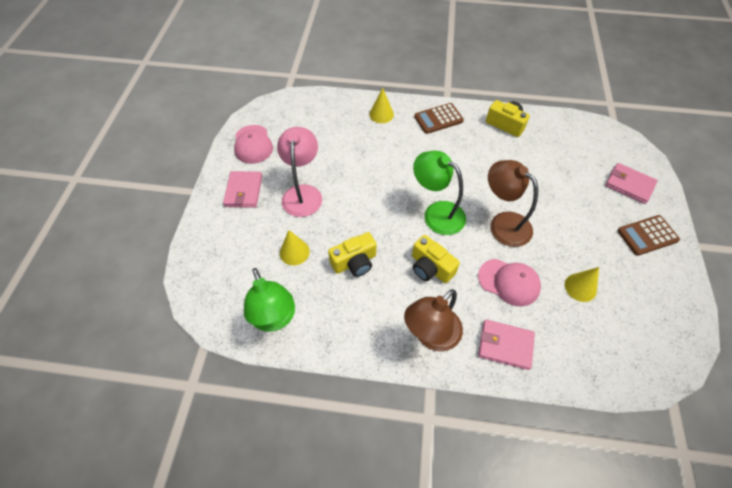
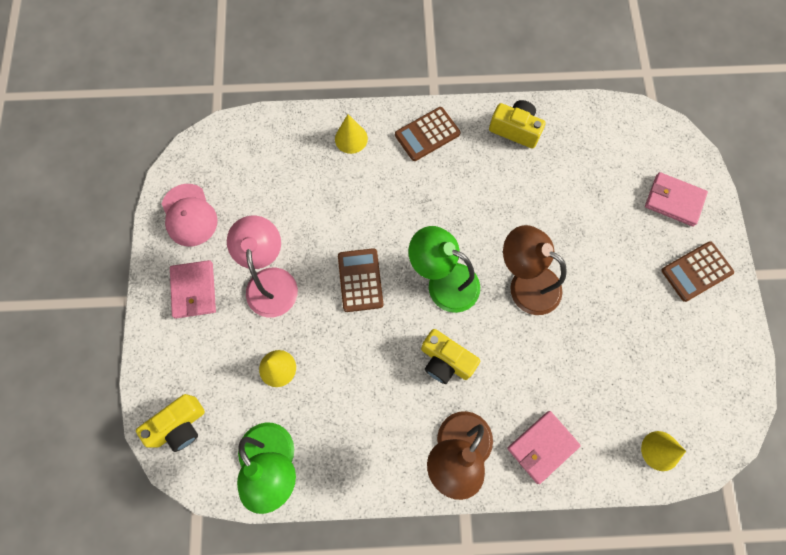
camera: 10 degrees left, 15 degrees up
(354, 262) = (353, 369): yellow camera -> yellow camera (179, 426)
(371, 202) = (360, 280): none -> brown calculator
(505, 345) = (542, 447): pink wallet -> pink wallet turned 45 degrees counterclockwise
(509, 282) = (539, 364): pink cap -> none
(580, 287) = (622, 356): yellow cone -> yellow cone (660, 450)

